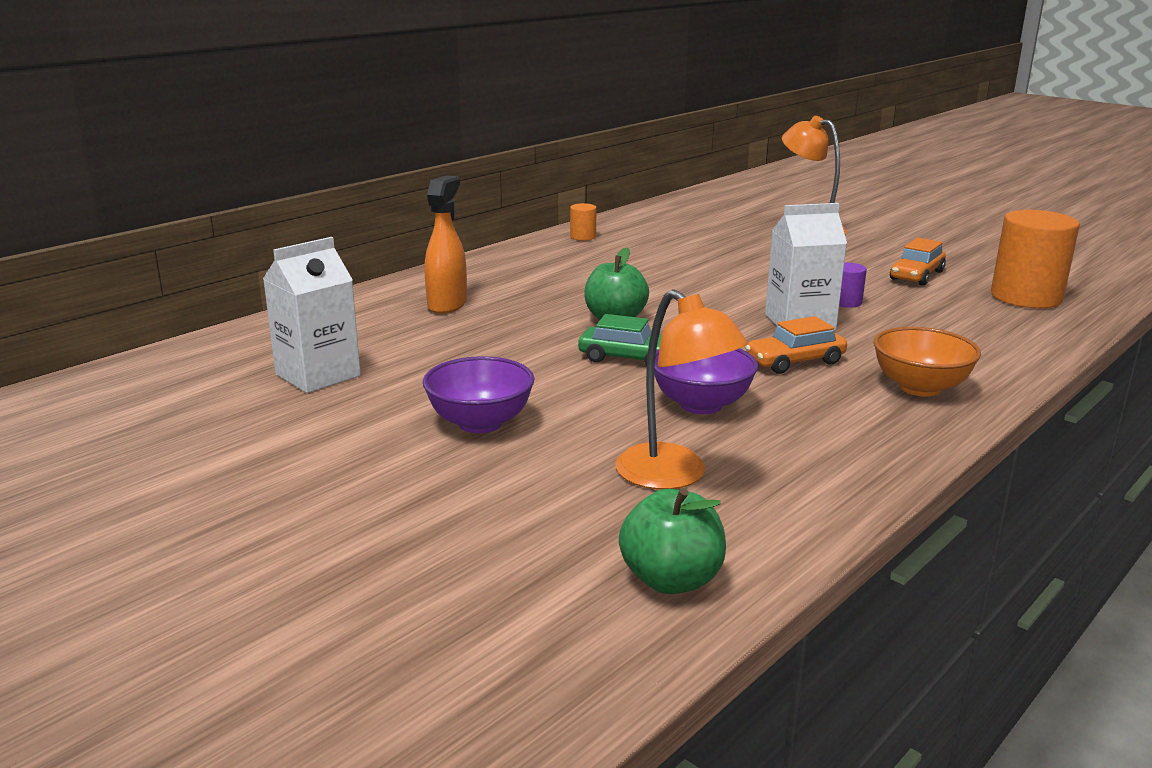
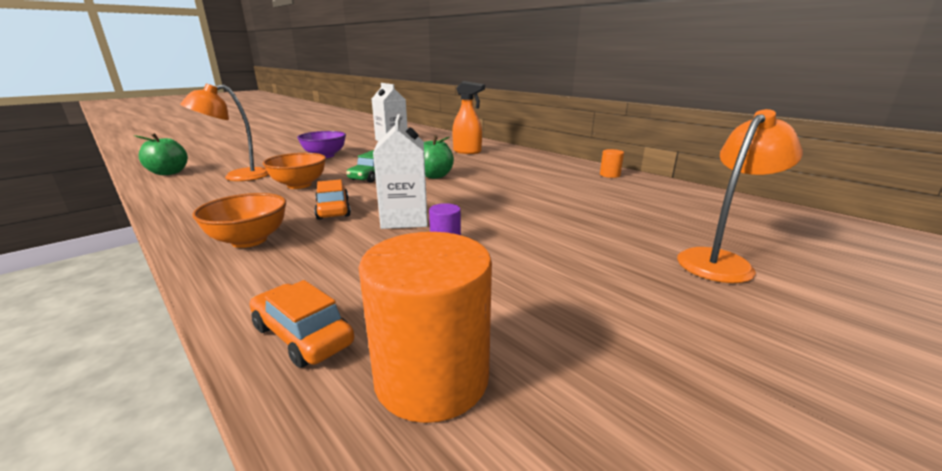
camera: 95 degrees right, 0 degrees up
(701, 405) = (299, 185): purple bowl -> orange bowl
(916, 275) = (534, 298): orange car -> orange car (302, 335)

